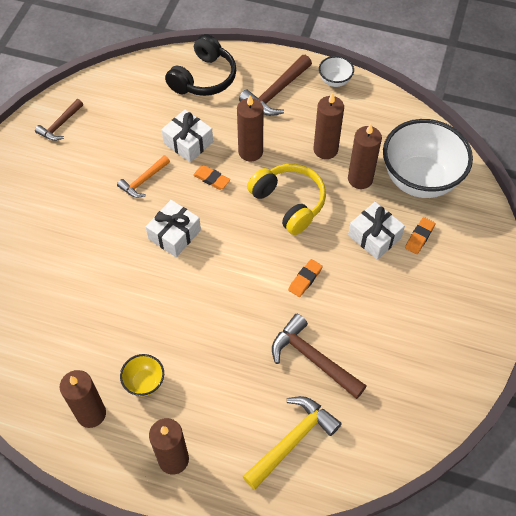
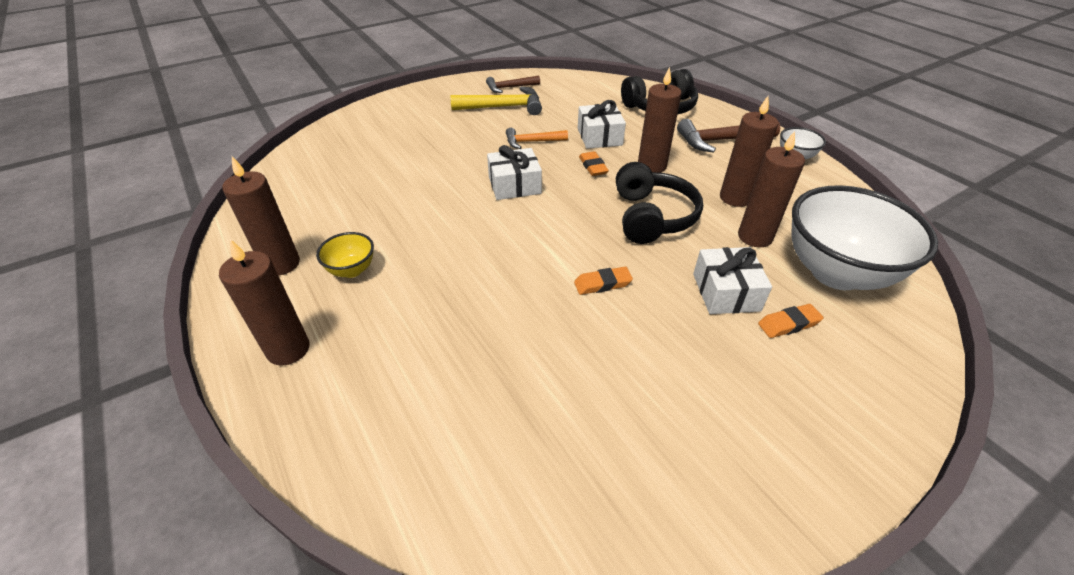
camera: 40 degrees right, 15 degrees down
(289, 203) = (651, 217): yellow headphones -> black headphones
(293, 440) = (417, 424): yellow hammer -> yellow hammer (503, 107)
(312, 358) = (532, 358): brown hammer -> none

